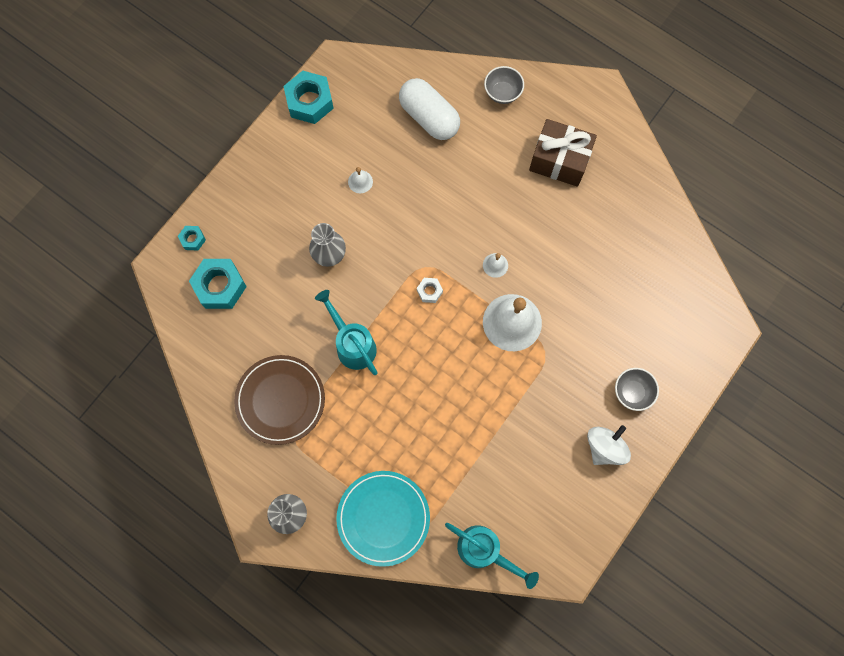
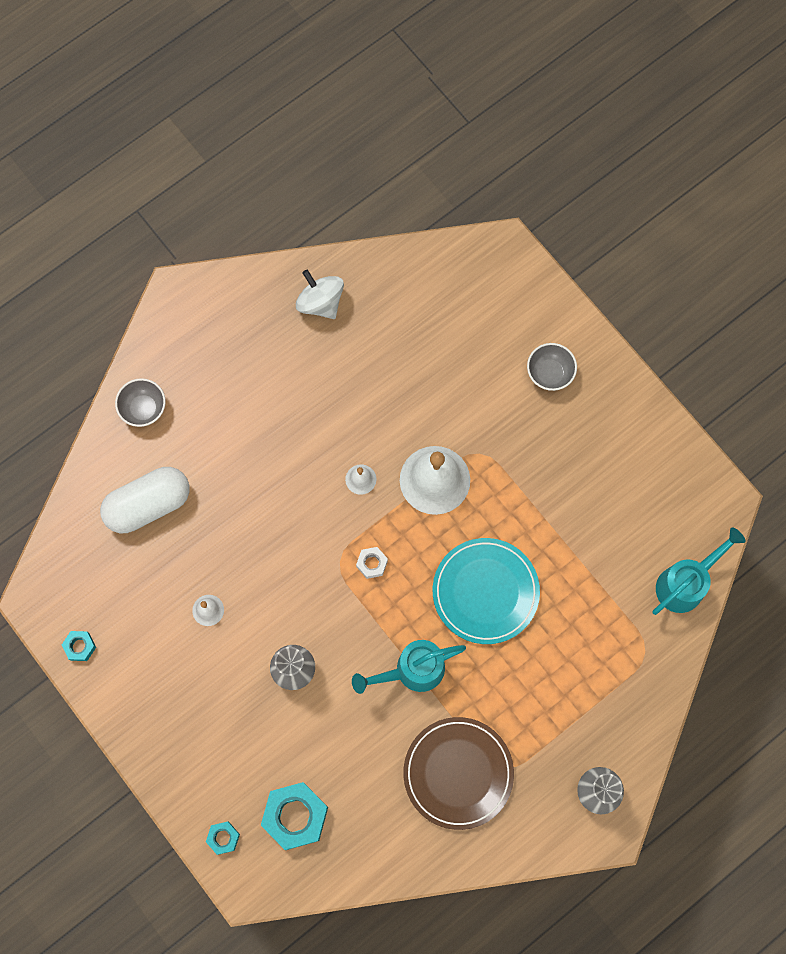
camera: 75 degrees left, 0 degrees up
(309, 101) = (80, 646): turquoise nut -> turquoise nut, size x0.49
(383, 518) = (624, 686): turquoise plate -> turquoise plate (485, 592)
(559, 160) = (252, 368): brown gift -> none
(604, 447) = (603, 421): white spinning top -> white spinning top (320, 302)

